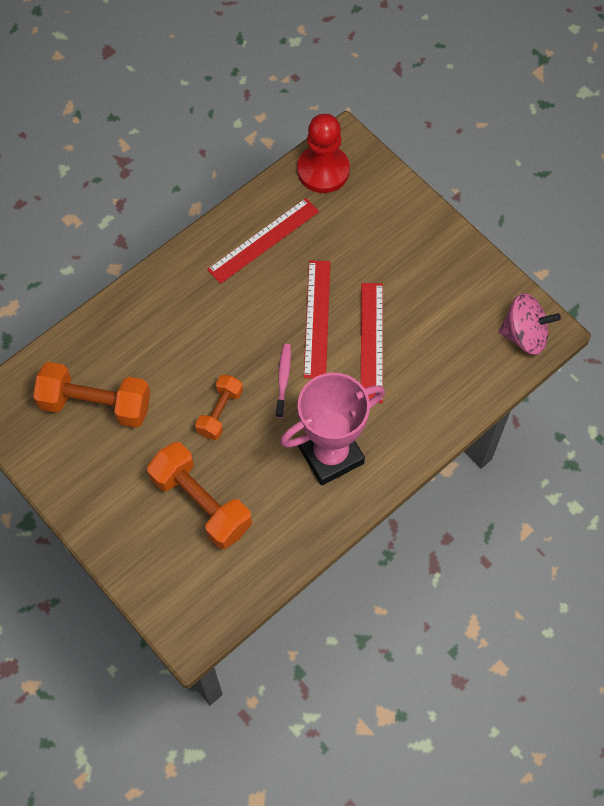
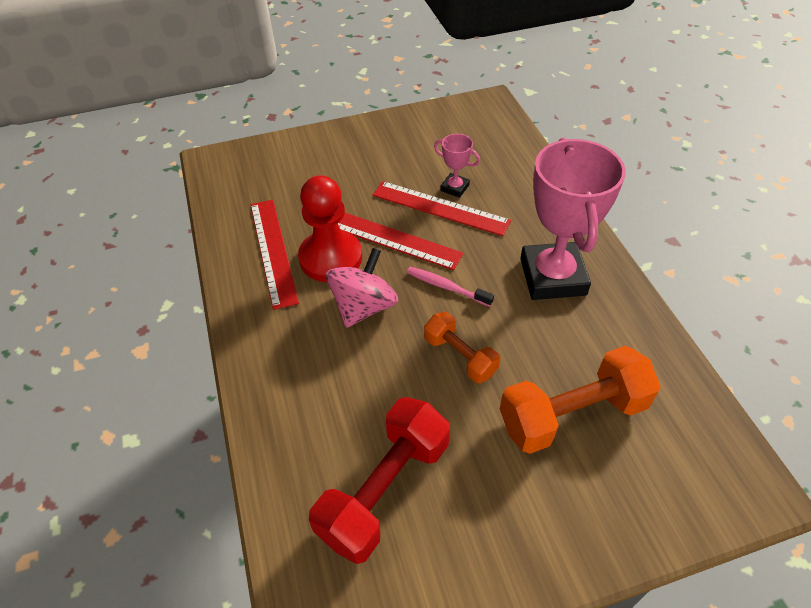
camera: 65 degrees left, 15 degrees down
(96, 404) = (384, 490): orange dumbbell -> red dumbbell
(323, 170) = (231, 184): red pawn -> red pawn (330, 258)
(403, 344) = (454, 188): none -> pink trophy
(524, 335) = (486, 115): pink spinning top -> pink spinning top (364, 306)

